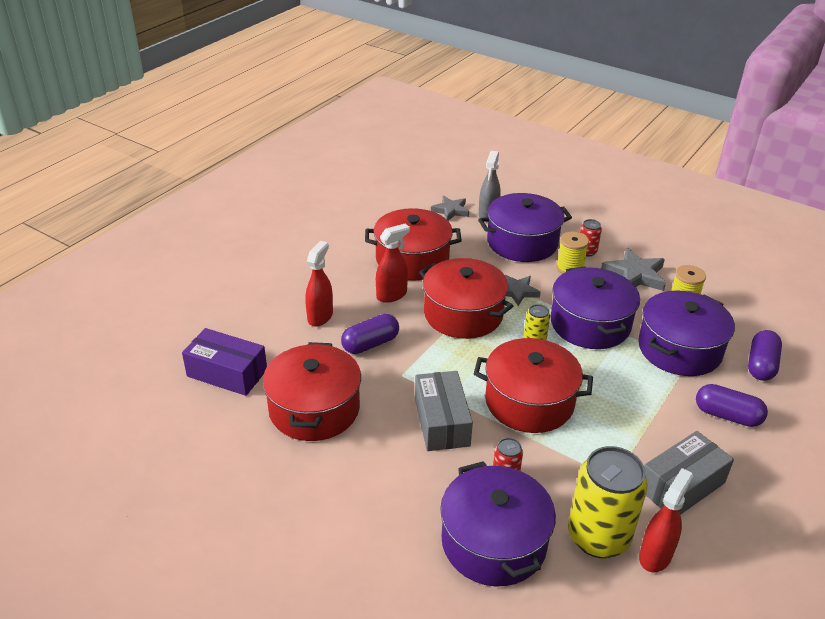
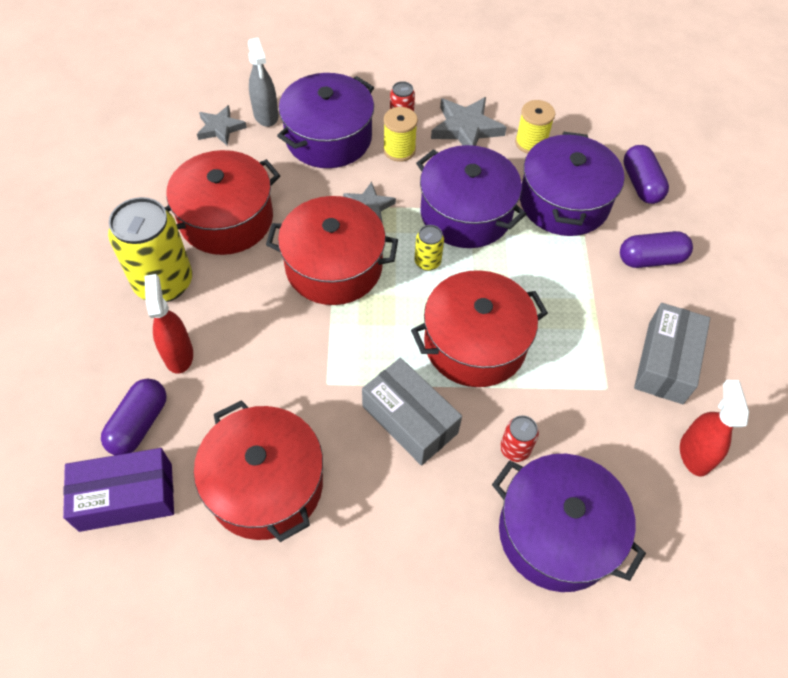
camera: 35 degrees left, 20 degrees up
(370, 344) = (264, 361): purple capsule -> purple capsule (139, 424)
(392, 295) = (239, 281): red spray bottle -> none
(598, 537) = (638, 465): yellow can -> yellow can (164, 283)

